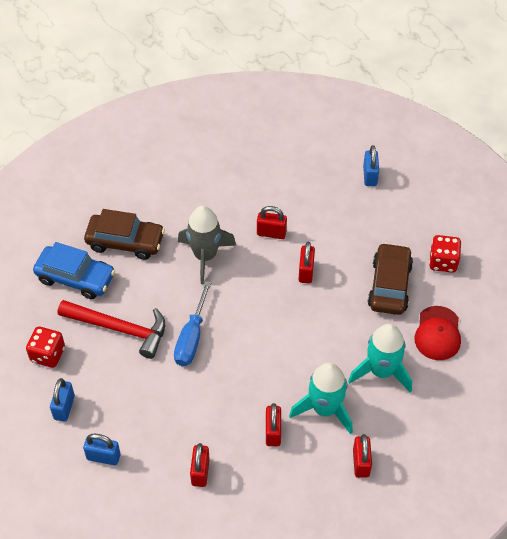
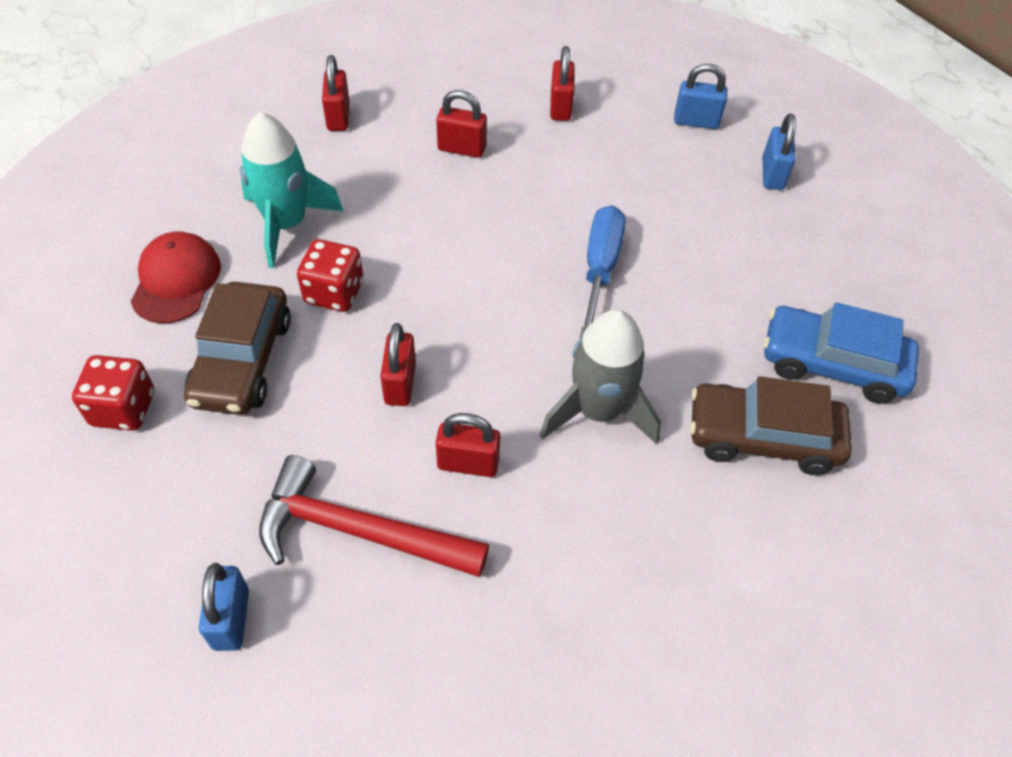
camera: 175 degrees right, 0 degrees up
(48, 354) = (827, 241): red dice -> red dice (334, 292)
(119, 328) = (724, 280): red hammer -> red hammer (359, 532)
(273, 432) = (462, 148): red padlock -> red padlock turned 75 degrees counterclockwise
(325, 409) = (383, 176): turquoise rocket -> none

